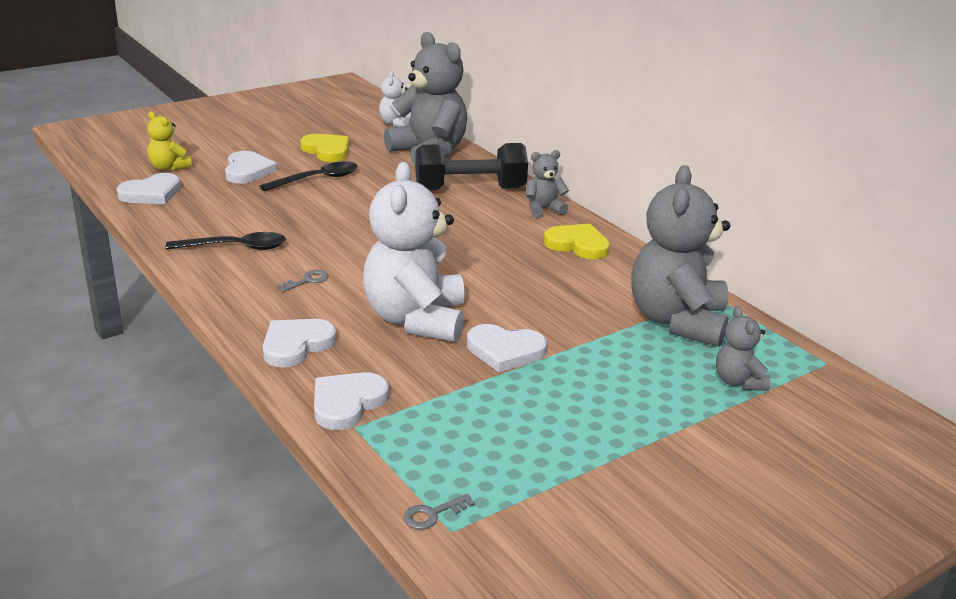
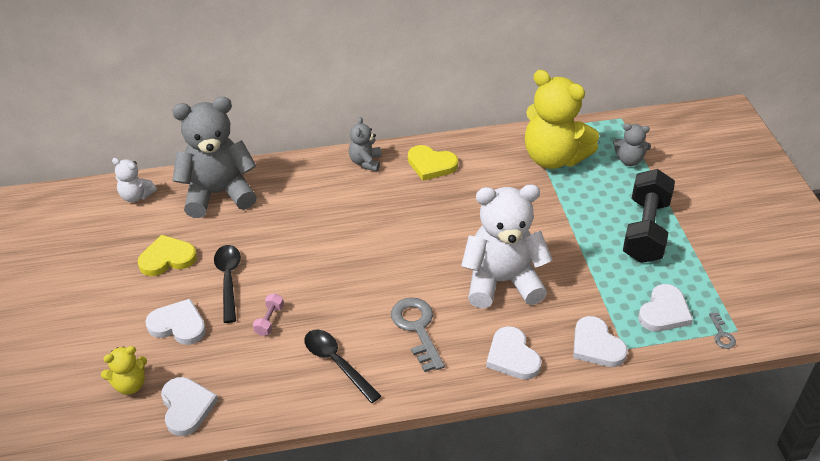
camera: 65 degrees left, 15 degrees up
(235, 247) = (337, 363): black spoon -> black spoon turned 60 degrees counterclockwise
(275, 206) = (269, 320): none -> pink dumbbell
(307, 281) = (417, 329): grey key -> grey key, size x2.06
(415, 319) = (502, 281): white teddy bear -> white teddy bear turned 150 degrees clockwise
(470, 189) = (306, 190): black dumbbell -> black dumbbell (645, 230)
(505, 351) = (560, 249): white heart -> white heart (664, 312)
(577, 245) = (431, 164): yellow heart -> yellow heart turned 120 degrees counterclockwise
(677, 321) = (553, 157): grey teddy bear -> yellow teddy bear

